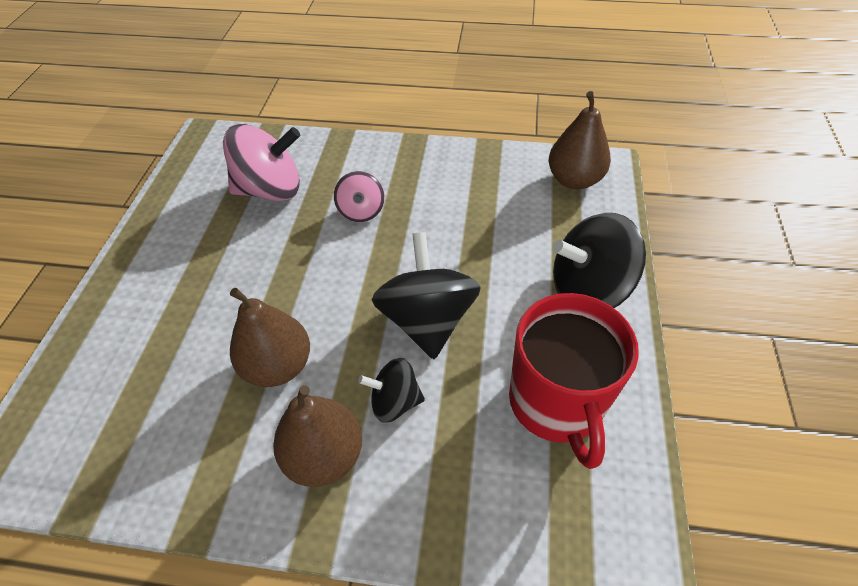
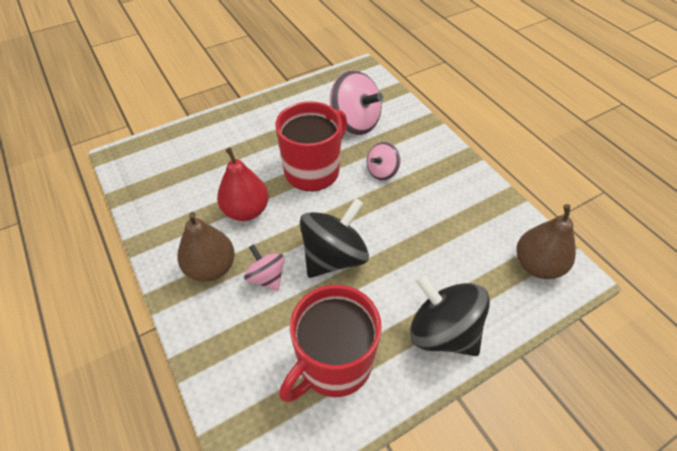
camera: 50 degrees right, 0 degrees up
(278, 366) = (246, 211): brown pear -> red pear
(294, 266) = (313, 171): none -> red mug
(394, 401) = (267, 277): black spinning top -> pink spinning top

